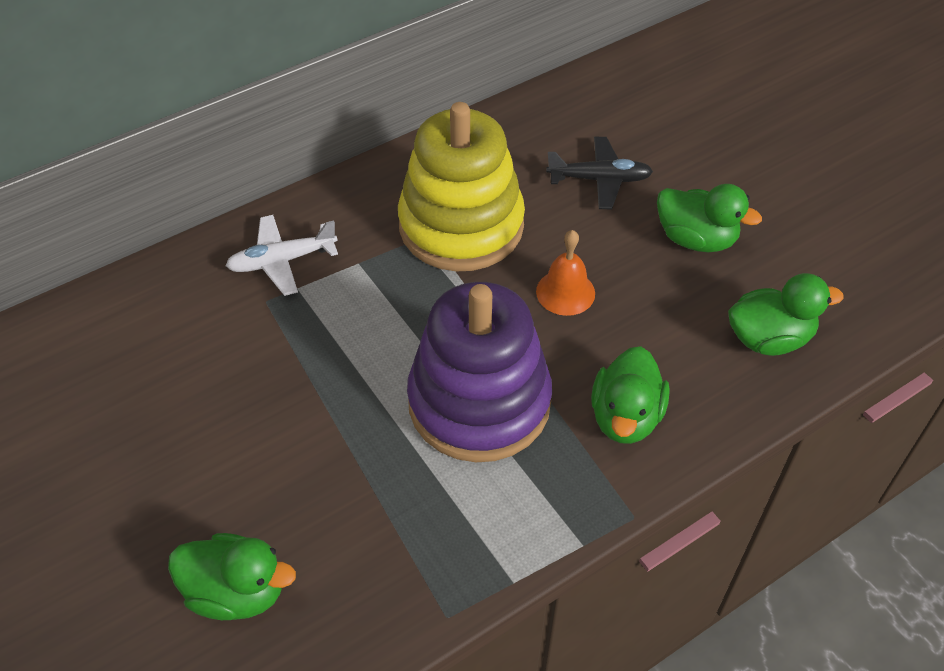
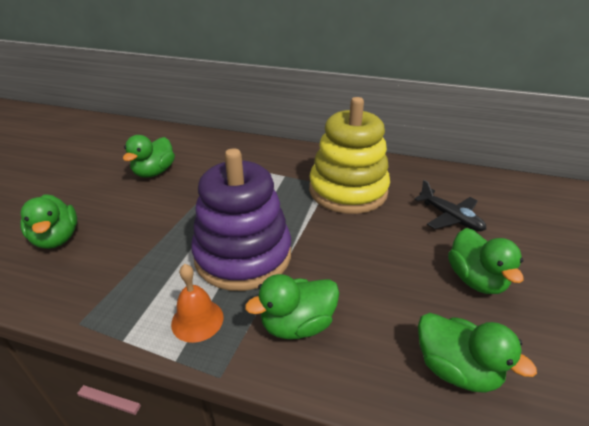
camera: 50 degrees right, 15 degrees down
(176, 404) = (154, 172): none -> green duck
(282, 261) = (260, 158): white plane -> none
(565, 292) = (356, 247): orange bell -> orange bell (197, 320)

